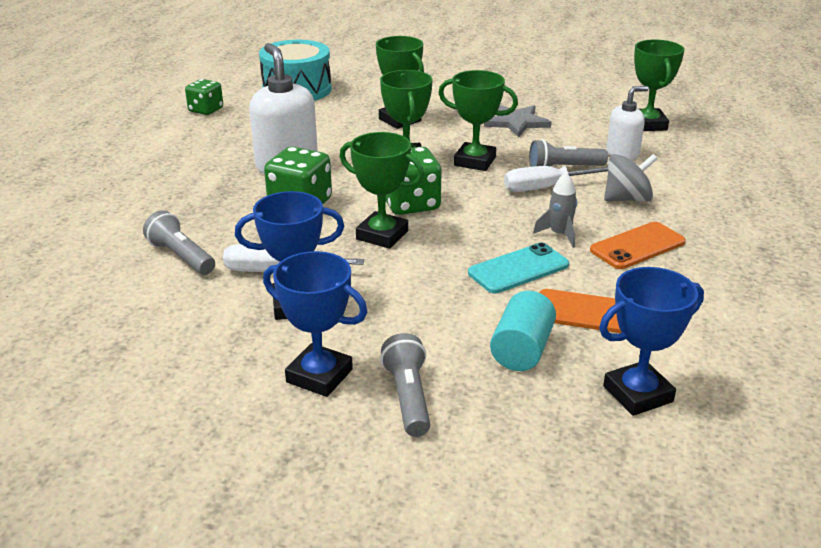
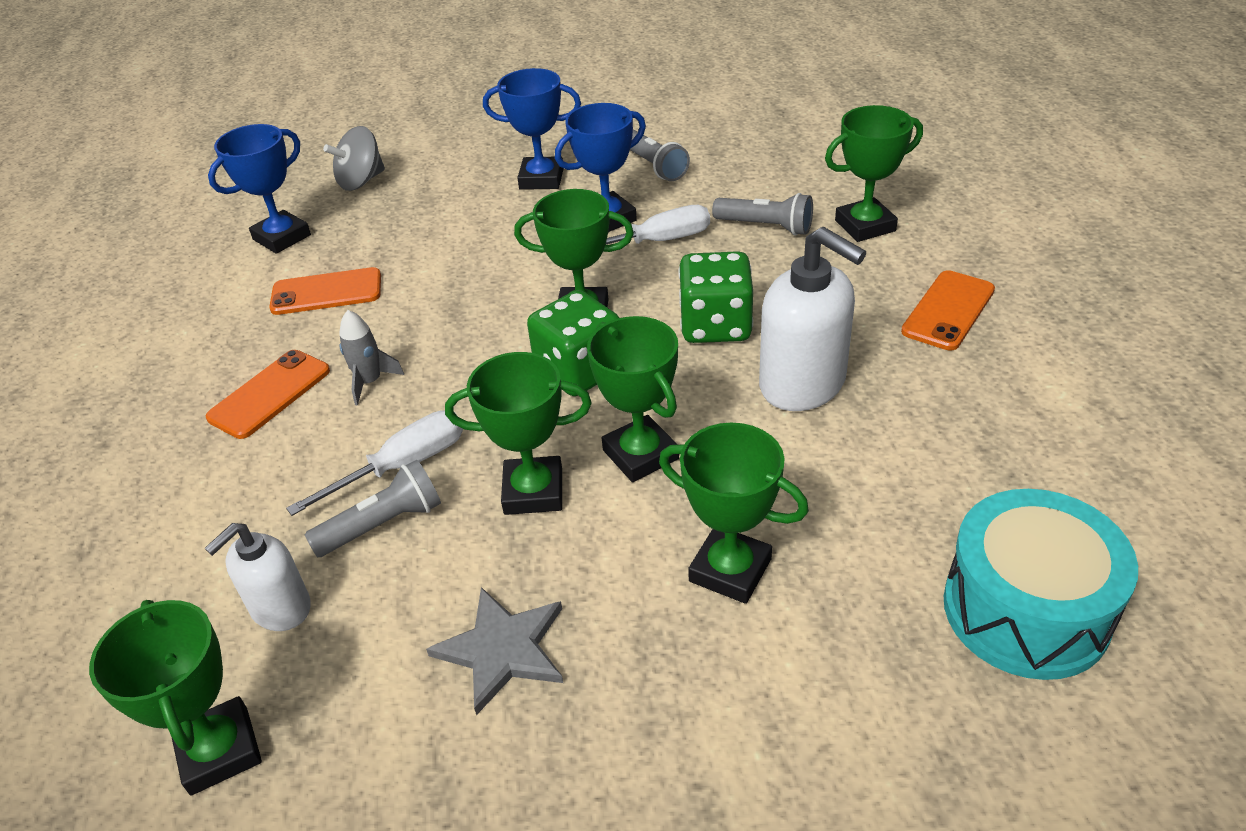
camera: 160 degrees right, 10 degrees up
(113, 235) = (865, 226): none -> green trophy
(155, 174) = (948, 311): none -> orange phone
(206, 110) = (1091, 470): green dice -> none
(408, 397) = (464, 186): grey flashlight -> grey flashlight (654, 166)
(518, 269) = (409, 319): turquoise phone -> none
(522, 350) = (384, 242): turquoise cylinder -> none
(627, 199) = (278, 481): grey spinning top -> grey spinning top (361, 181)

